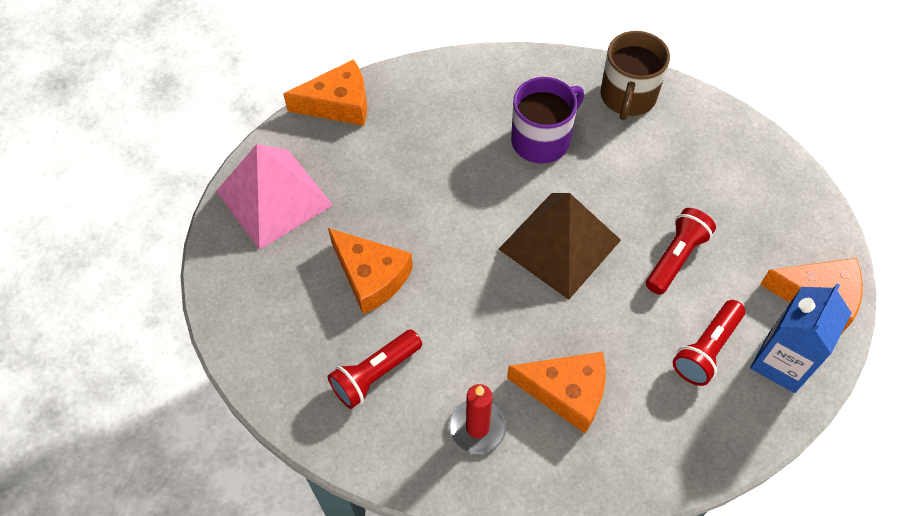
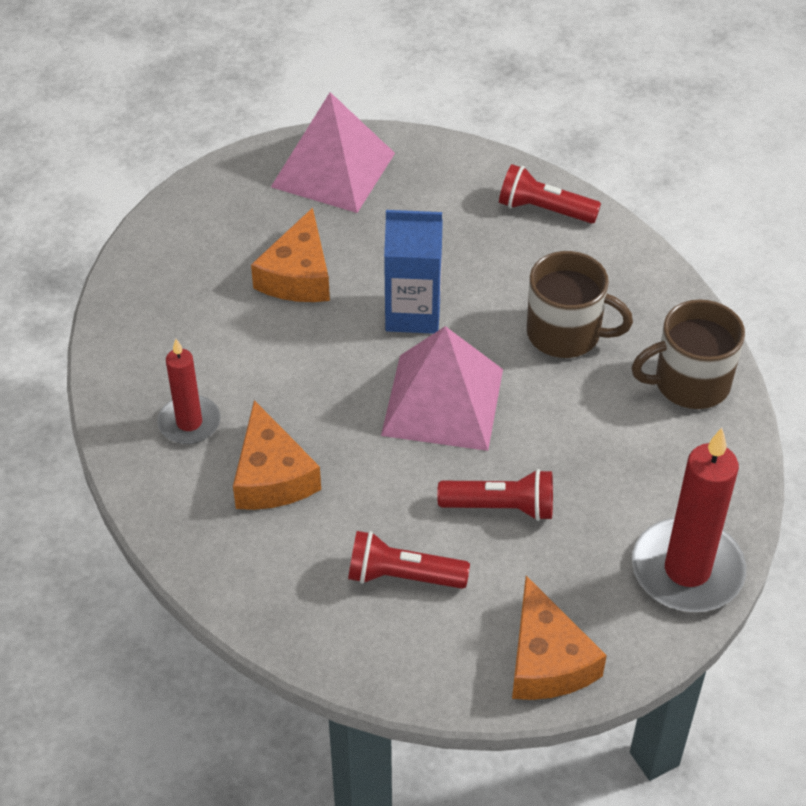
camera: 60 degrees right, 10 degrees down
(338, 104) = (478, 162): orange cheese -> none
(375, 374) = (196, 325): red flashlight -> red flashlight (544, 210)
(542, 140) = (566, 334): purple mug -> brown mug
(560, 244) = (442, 402): brown pyramid -> pink pyramid
(781, 181) = (687, 570): none -> red candle
(781, 362) = (434, 651): blue carton -> blue carton (413, 313)

